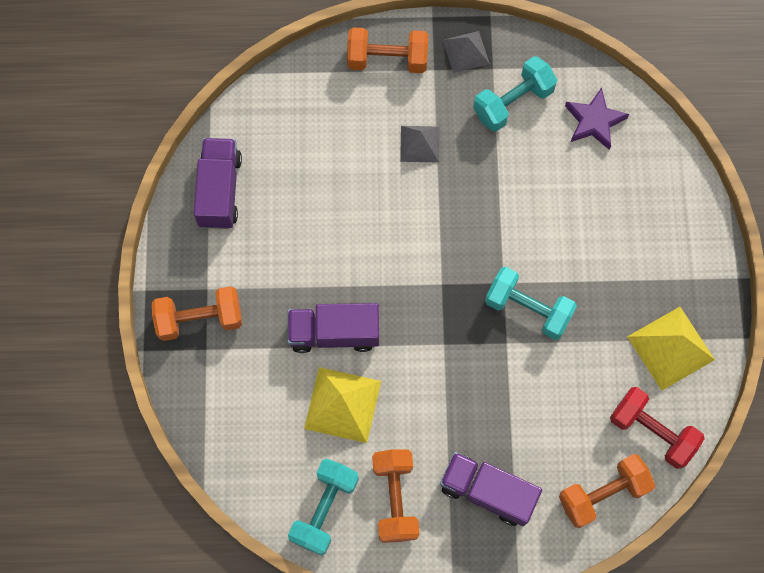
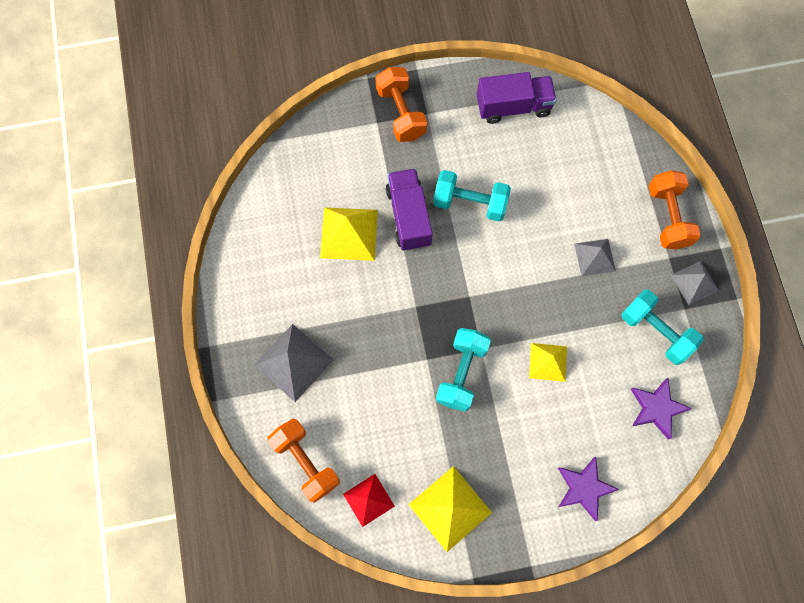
camera: 80 degrees right, 0 degrees up
(324, 509) = (260, 235): turquoise dumbbell -> turquoise dumbbell (470, 203)
(395, 498) = (277, 288): orange dumbbell -> none
(487, 491) = (293, 362): purple truck -> grey pyramid
(529, 217) = (548, 362): none -> yellow pyramid
(652, 431) = (368, 500): red dumbbell -> red pyramid
(666, 210) = (584, 488): none -> purple star

